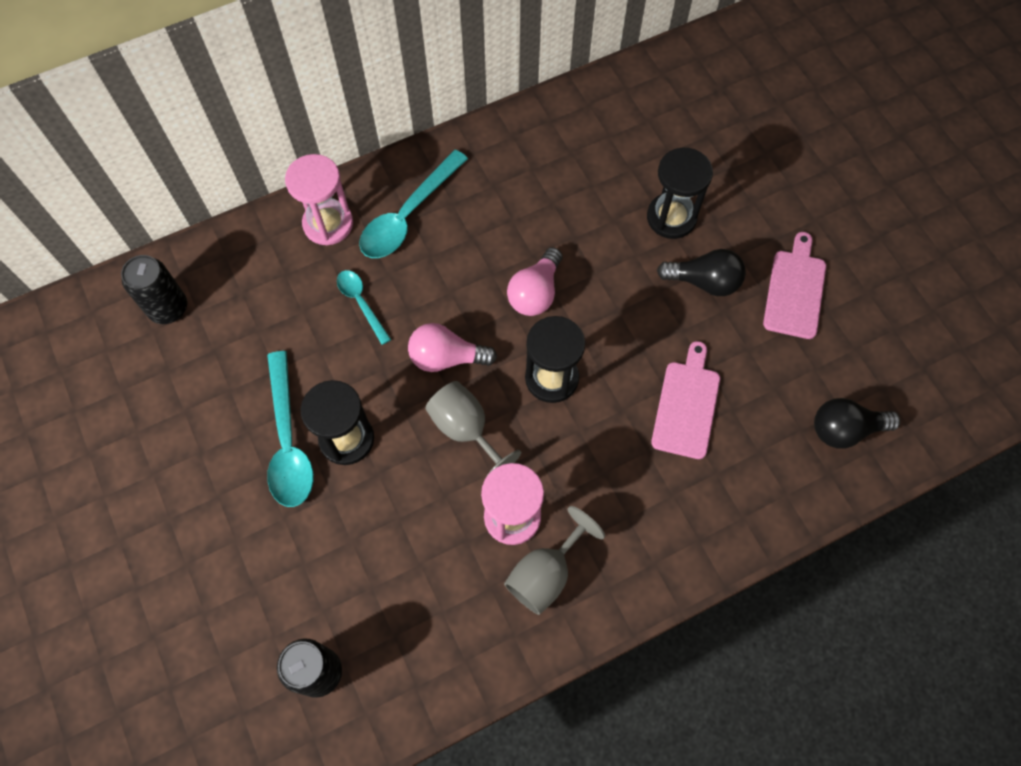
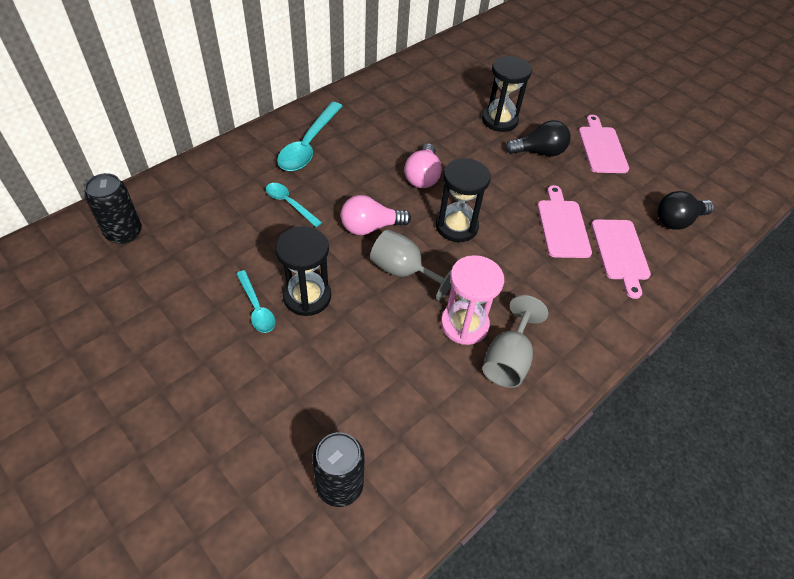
camera: 20 degrees left, 15 degrees down
(288, 441) = (256, 308): turquoise spoon -> turquoise spoon, size x0.57
(328, 224) = (247, 159): pink hourglass -> none
(744, 461) = (620, 253): none -> pink cutting board

